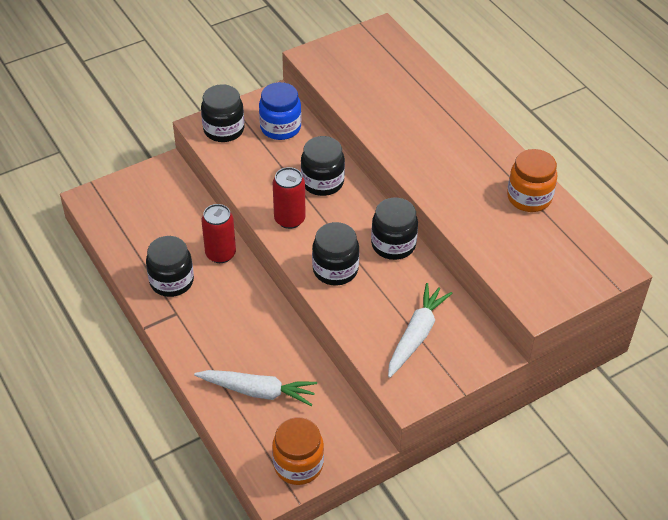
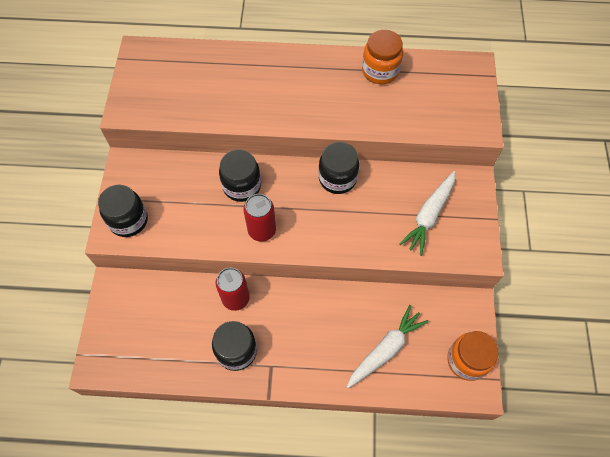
camera: 55 degrees left, 15 degrees up
(280, 127) = (161, 179): blue jar -> none
(335, 270) = (334, 230): black jar -> none
(416, 335) = (429, 216): white carrot -> white carrot turned 120 degrees counterclockwise

